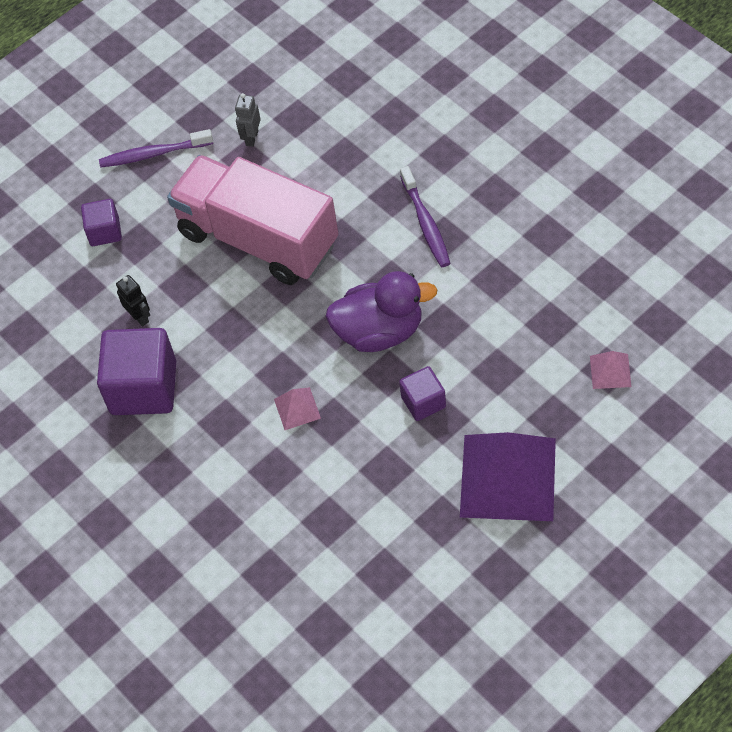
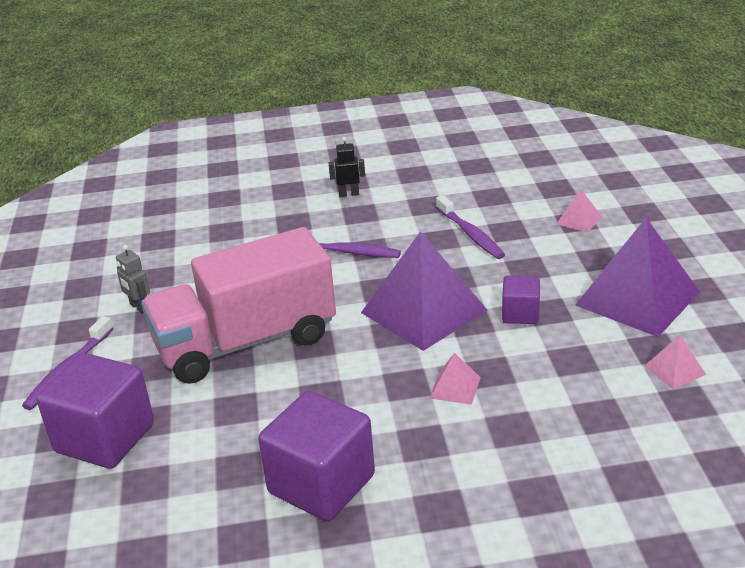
camera: 60 degrees left, 25 degrees down
(104, 232) = (105, 438): purple cube -> purple cube, size x1.89
(139, 317) = (234, 453): black robot -> black robot (349, 194)
(380, 331) = (424, 311): purple duck -> purple pyramid
(420, 548) = (675, 370): none -> pink pyramid
(522, 298) = (470, 234): none -> purple toothbrush

